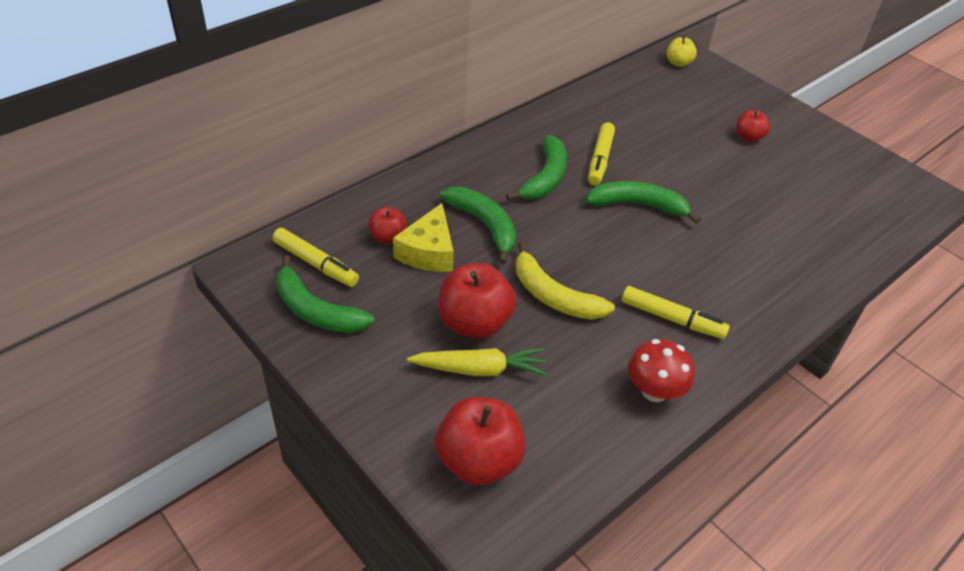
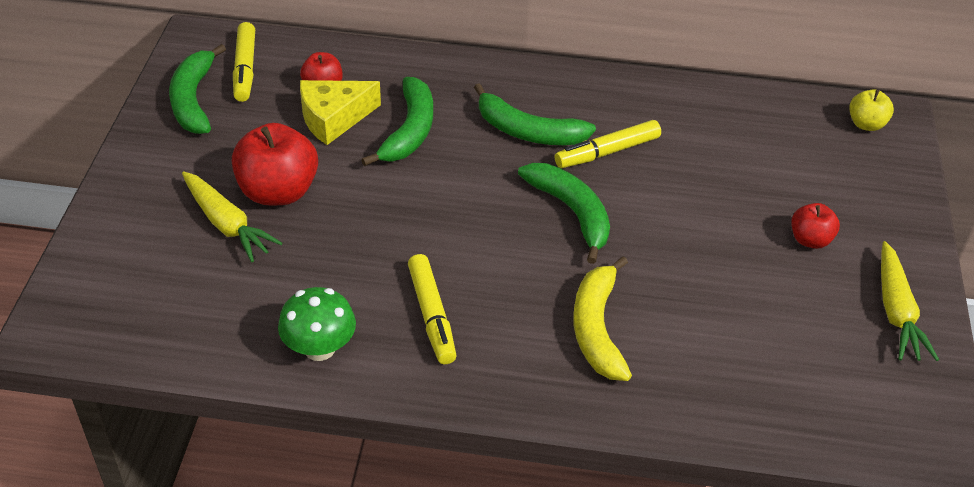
camera: 50 degrees right, 0 degrees up
(478, 461) = (125, 278): red apple -> none
(545, 177) = (528, 131): green banana -> green banana turned 45 degrees clockwise
(554, 296) = (368, 221): yellow banana -> yellow banana (597, 329)
(654, 391) = (319, 348): red mushroom -> green mushroom
(827, 145) = (896, 311): none -> yellow carrot

